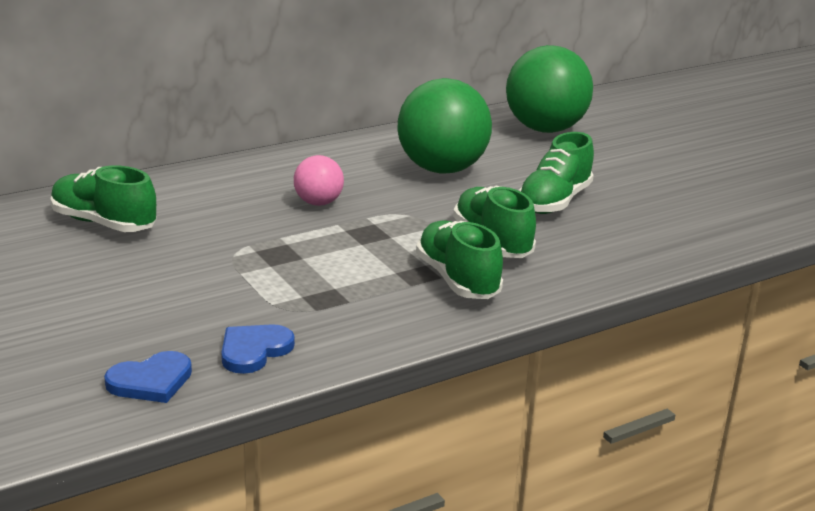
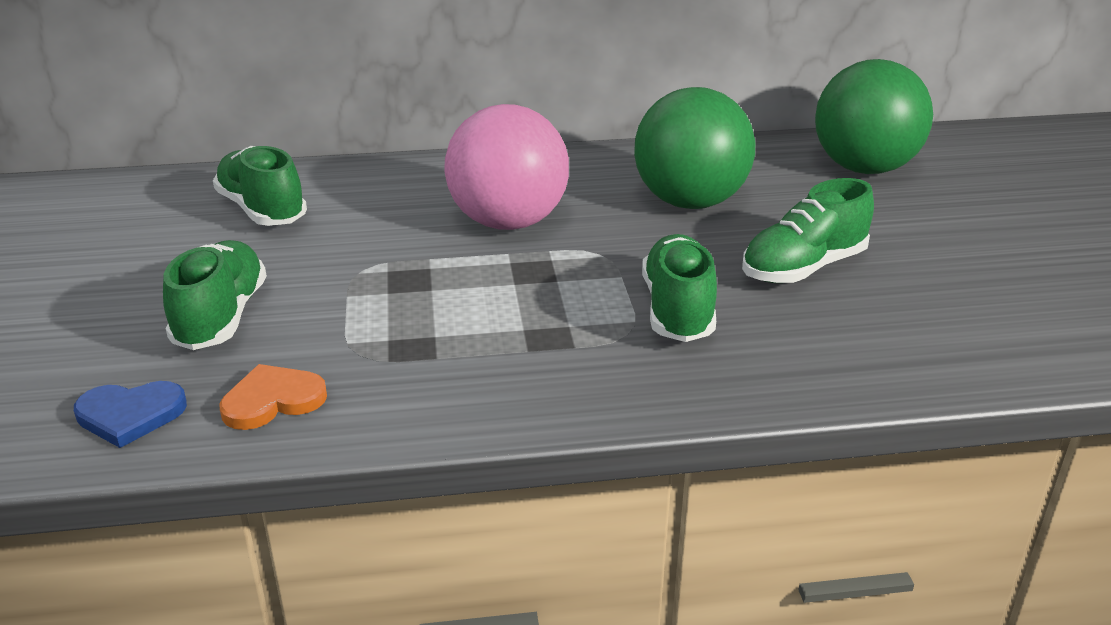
camera: 25 degrees right, 5 degrees up
(254, 350) = (273, 400): blue heart -> orange heart
(318, 203) = (508, 222): pink ball -> pink ball, size x2.00
(457, 280) = (591, 355): green shoe -> green shoe (221, 317)

